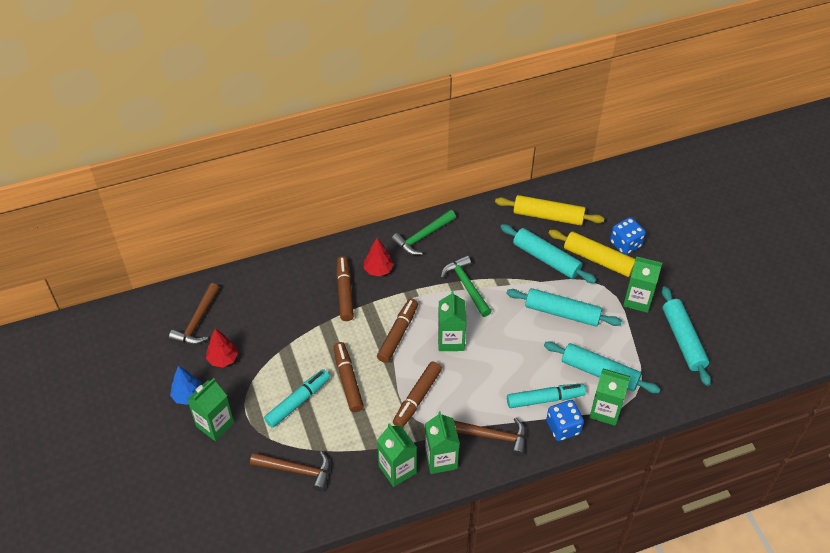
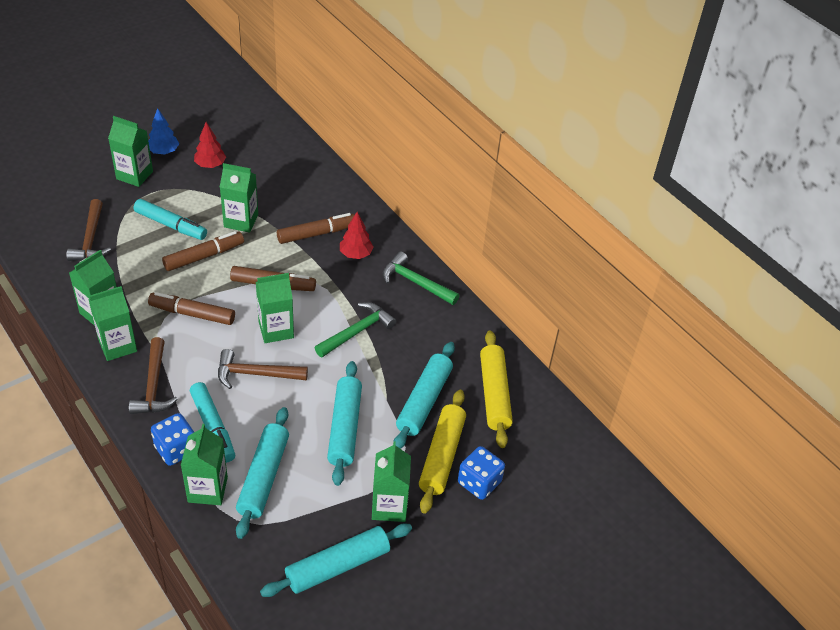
camera: 70 degrees right, 5 degrees down
(197, 322) = (249, 140): brown hammer -> brown hammer (255, 374)
(310, 345) = (241, 221): none -> green carton

